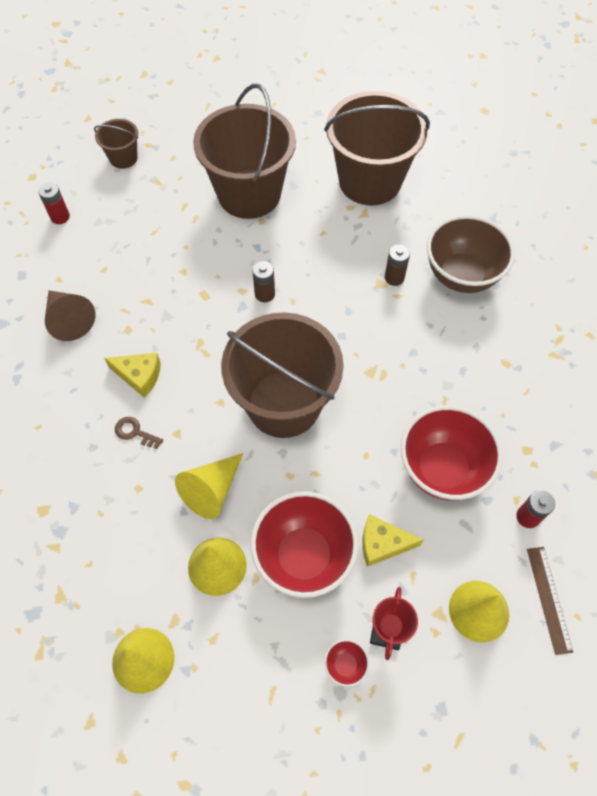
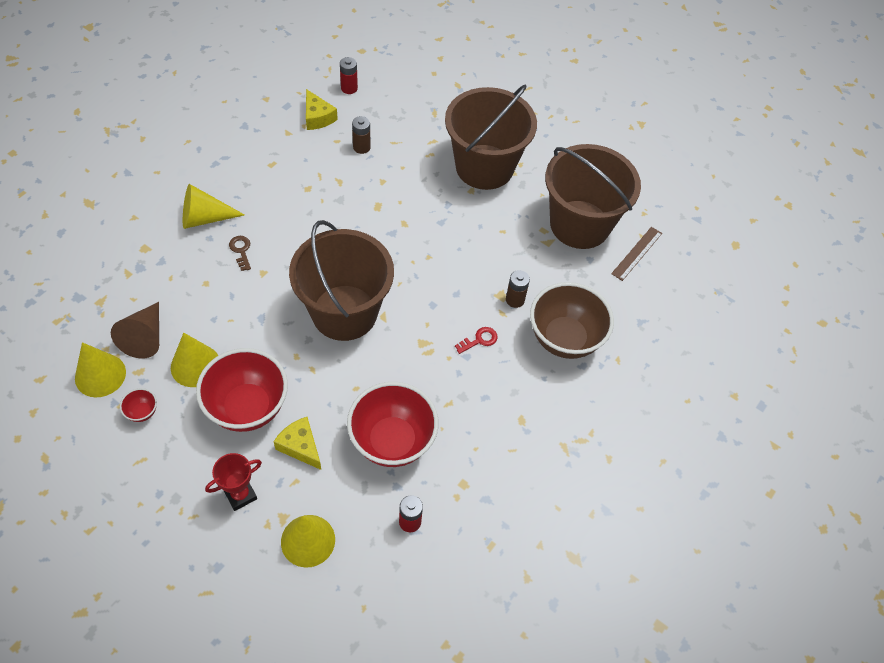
camera: 40 degrees right, 5 degrees down
(69, 319) = (282, 154): brown cone -> brown cone (145, 337)
(123, 158) = (431, 81): brown bucket -> none
(139, 376) = (282, 221): yellow cheese -> yellow cheese (317, 117)
(212, 490) = (243, 322): yellow cone -> yellow cone (205, 218)
(264, 294) = (415, 237): brown battery -> brown battery (361, 147)
(345, 665) = (196, 487): red bowl -> red bowl (142, 412)
(407, 331) = (479, 340): none -> red key
(548, 599) = (359, 579): brown ruler -> brown ruler (636, 253)

